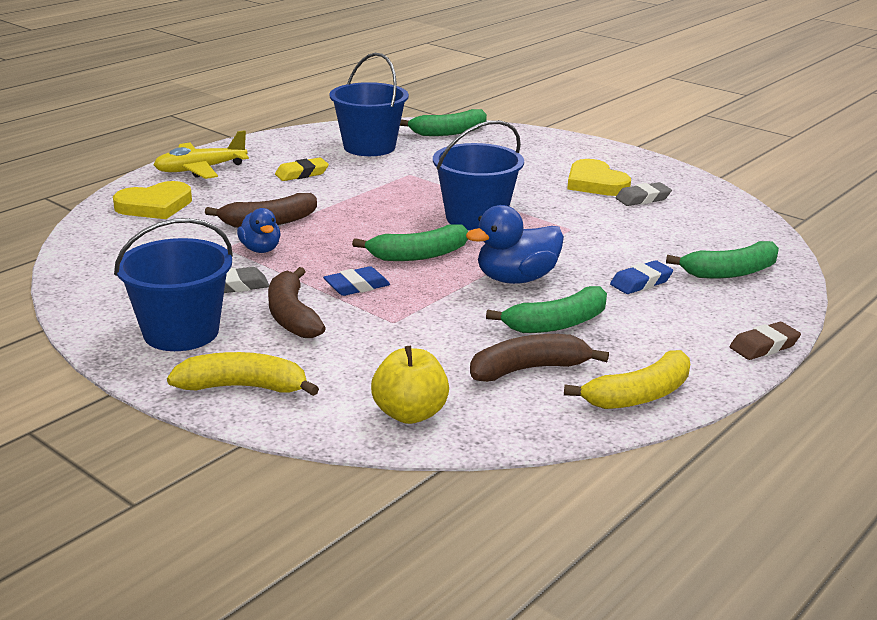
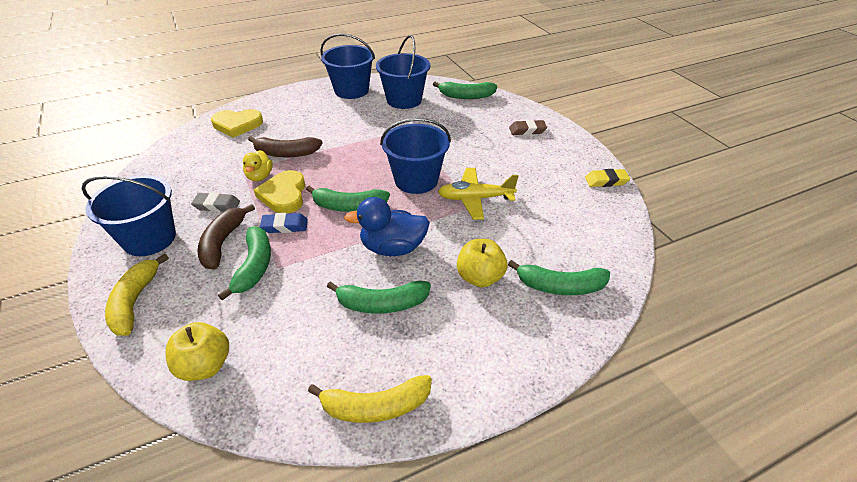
camera: 25 degrees right, 15 degrees up
(200, 170) = (289, 100): yellow plane -> yellow plane (475, 199)
(243, 387) = (135, 302): yellow banana -> yellow banana turned 120 degrees counterclockwise
(260, 249) = (260, 176): blue duck -> yellow duck
(282, 147) = (351, 90): none -> blue bucket
(301, 174) = (343, 115): yellow eraser -> yellow eraser (606, 181)
(363, 327) = (254, 266): none -> green banana
(529, 369) = (321, 347): brown banana -> none
(595, 183) = (529, 165): yellow heart -> yellow heart (284, 195)
(641, 282) = (480, 277): blue eraser -> yellow apple
(643, 199) = (552, 188): grey eraser -> none
(764, 346) = (521, 383): brown eraser -> brown eraser (527, 130)

